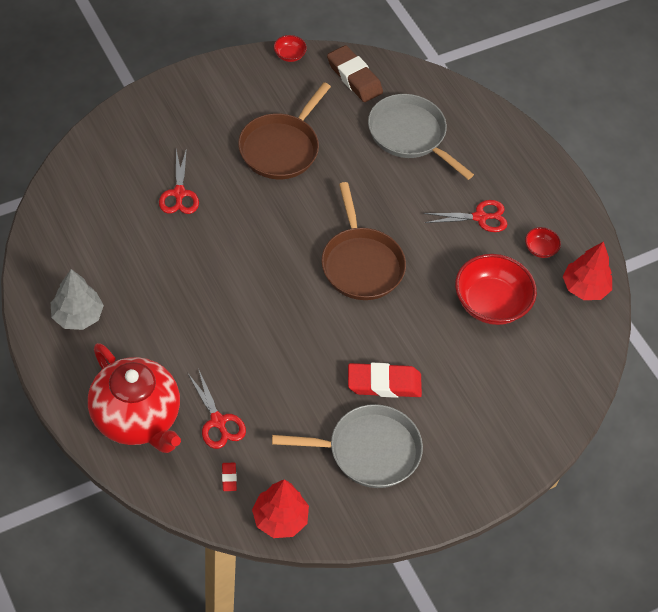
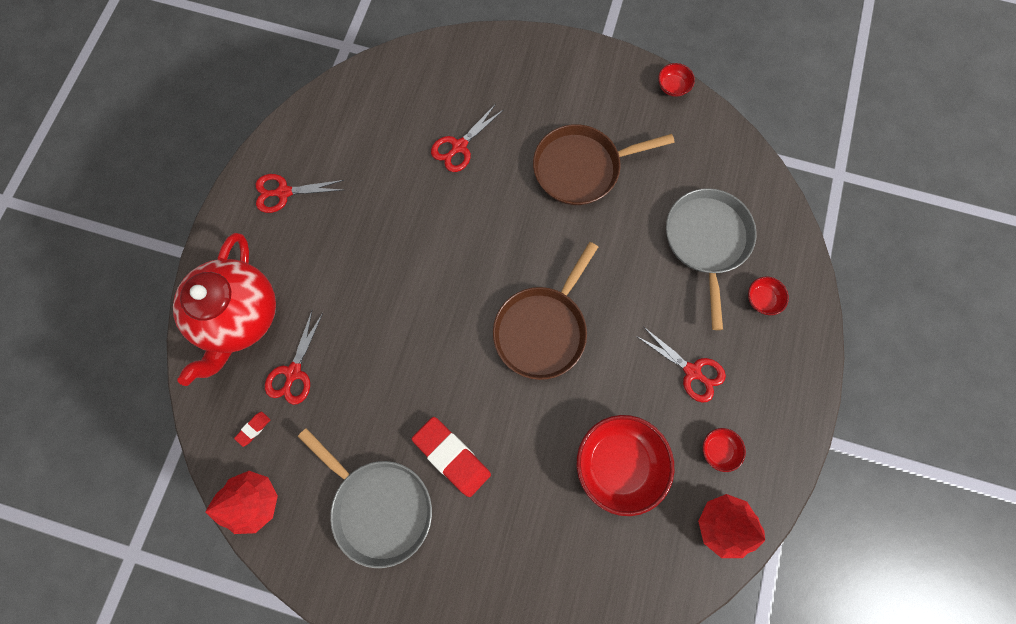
camera: 50 degrees right, 20 degrees up
(77, 316) = (284, 192): grey tree -> red scissors
(354, 77) = (710, 148): brown eraser -> none
(478, 144) = (762, 299): none -> red bowl

